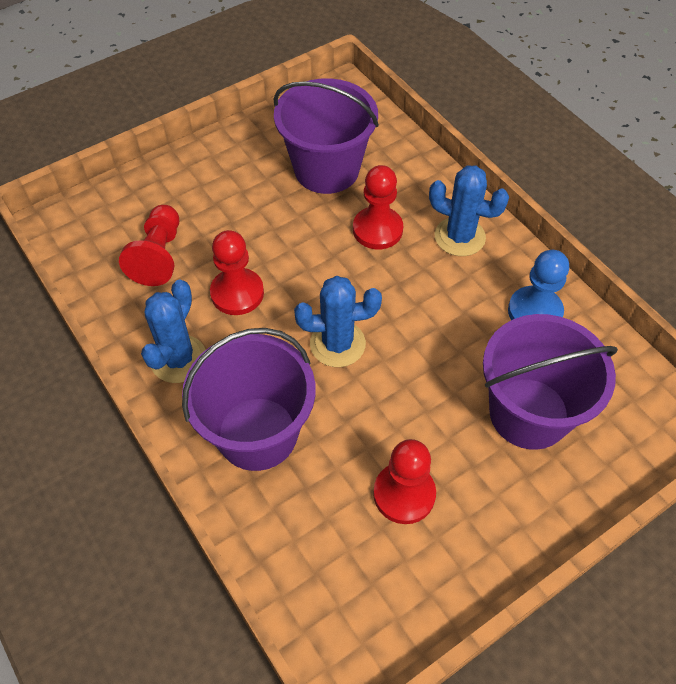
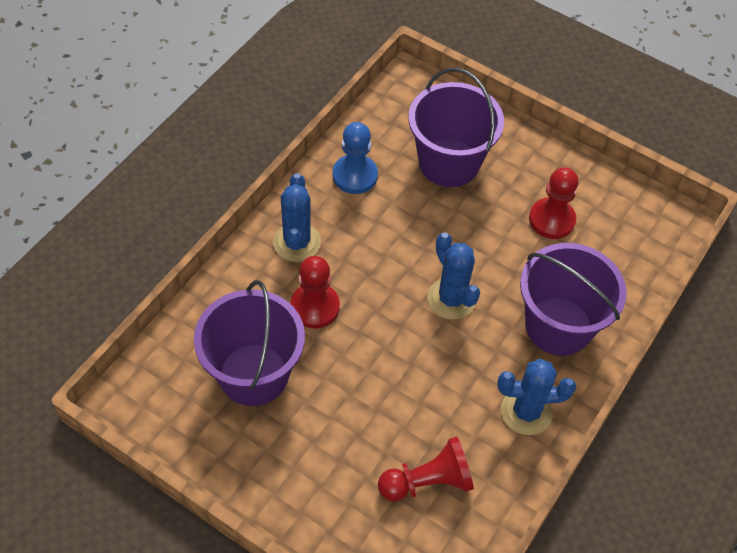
camera: 115 degrees left, 0 degrees up
(237, 293) = (438, 394): red pawn -> none

